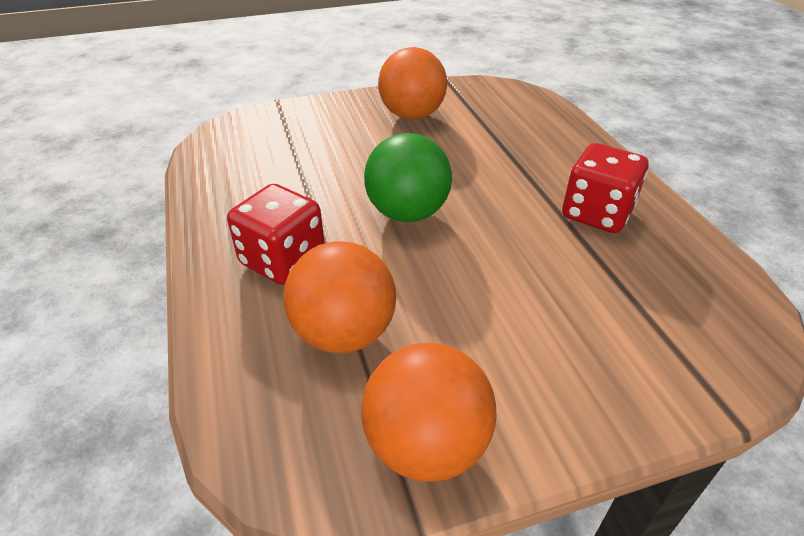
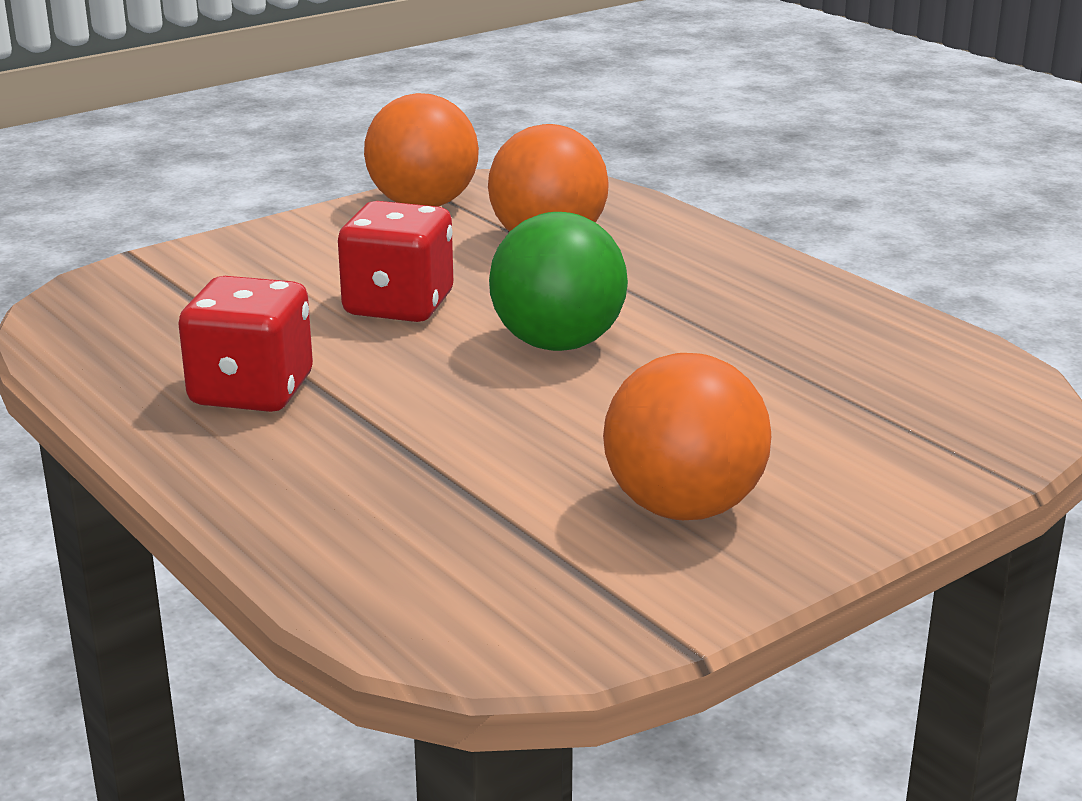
camera: 160 degrees right, 15 degrees down
(283, 260) = (679, 275): red dice -> red dice (398, 305)

